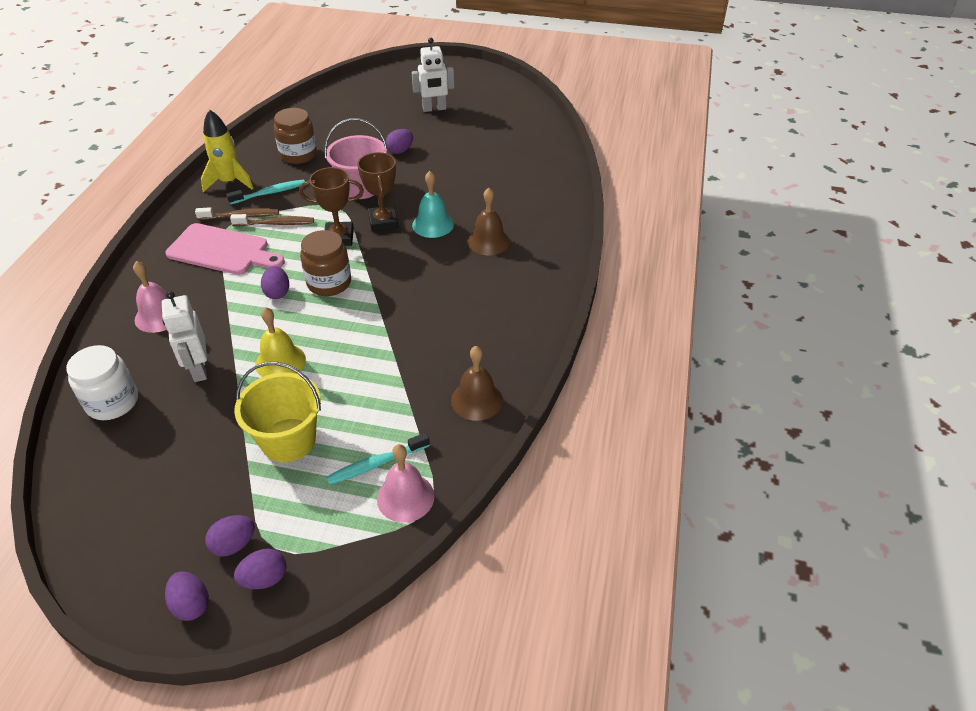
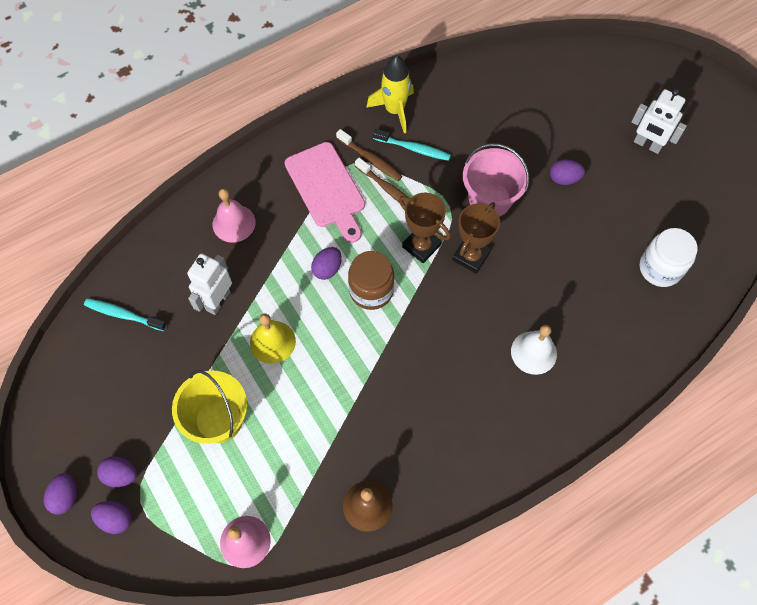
camera: 45 degrees right, 20 degrees up
(112, 402) = (147, 283): white jar -> white jar (660, 268)
(298, 155) = (475, 117): brown jar -> none
(376, 464) = (252, 495): turquoise toothbrush -> turquoise toothbrush (123, 314)
(433, 224) = (507, 293): turquoise bell -> none
(488, 241) = (533, 352): brown bell -> white bell

